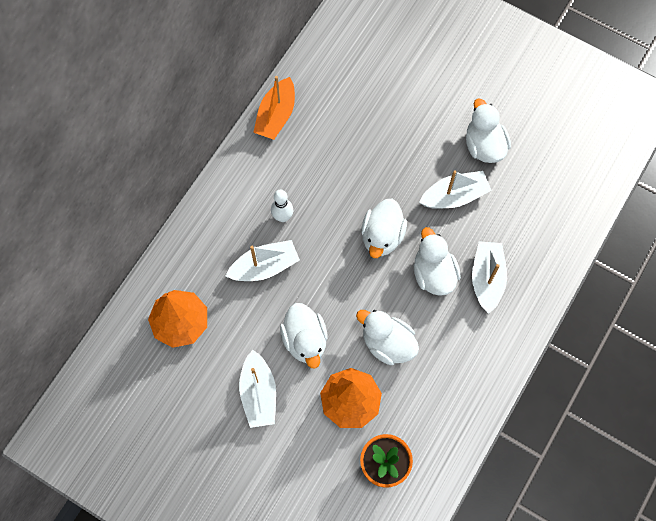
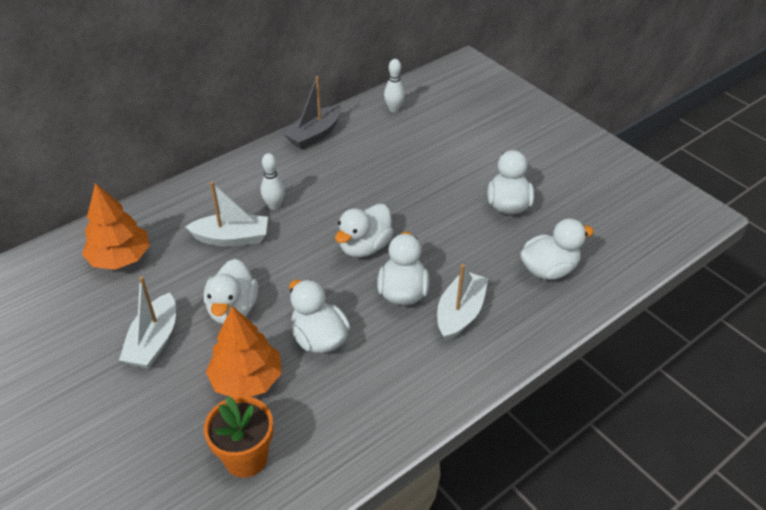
camera: 20 degrees right, 25 degrees down
(276, 116) = (314, 135): orange boat -> grey boat
(335, 55) = (394, 109): none -> white bowling pin
(454, 196) = (457, 235): white boat -> none
(541, 208) = (549, 269): none -> white duck

